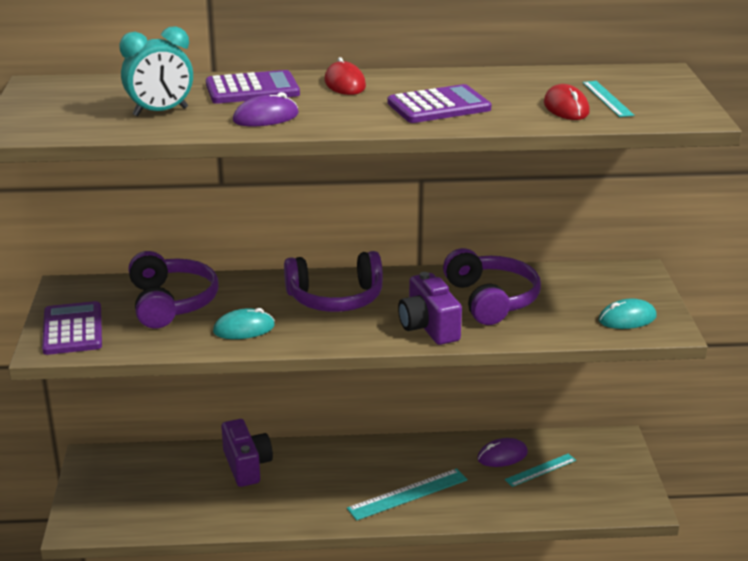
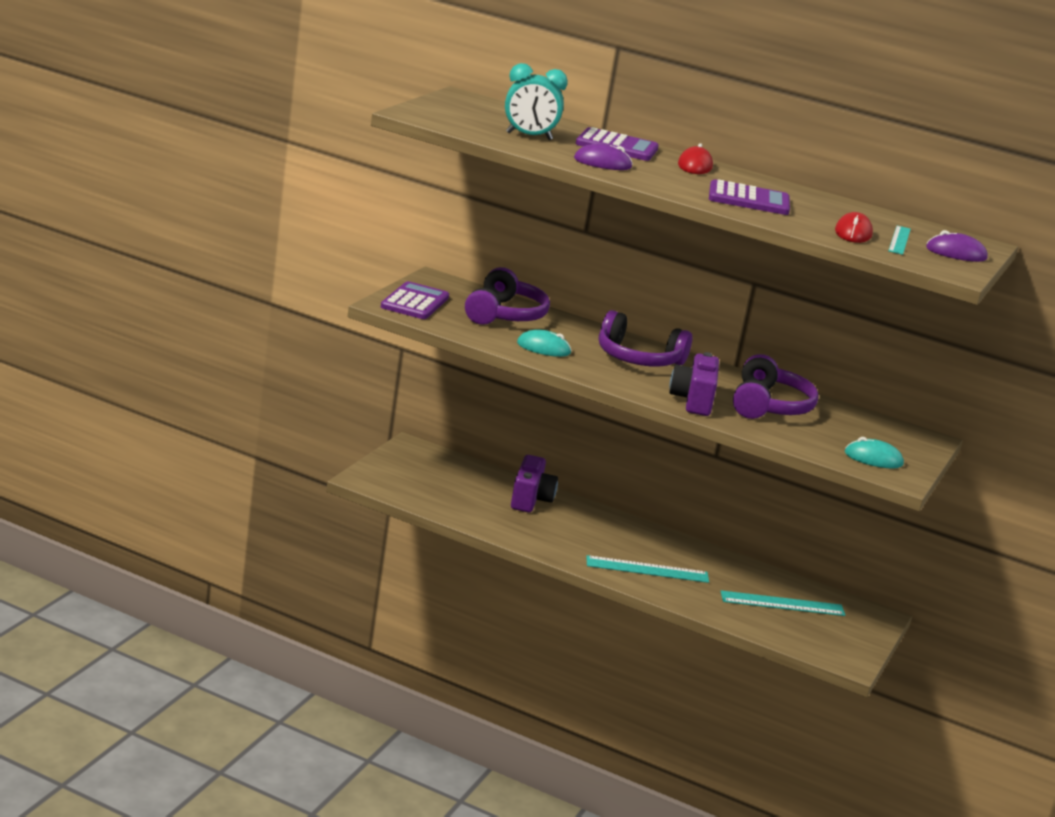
camera: 25 degrees right, 5 degrees down
(502, 456) = (757, 582): purple mouse -> purple mouse (956, 253)
(540, 470) = (782, 603): turquoise ruler -> turquoise ruler, size x1.55

